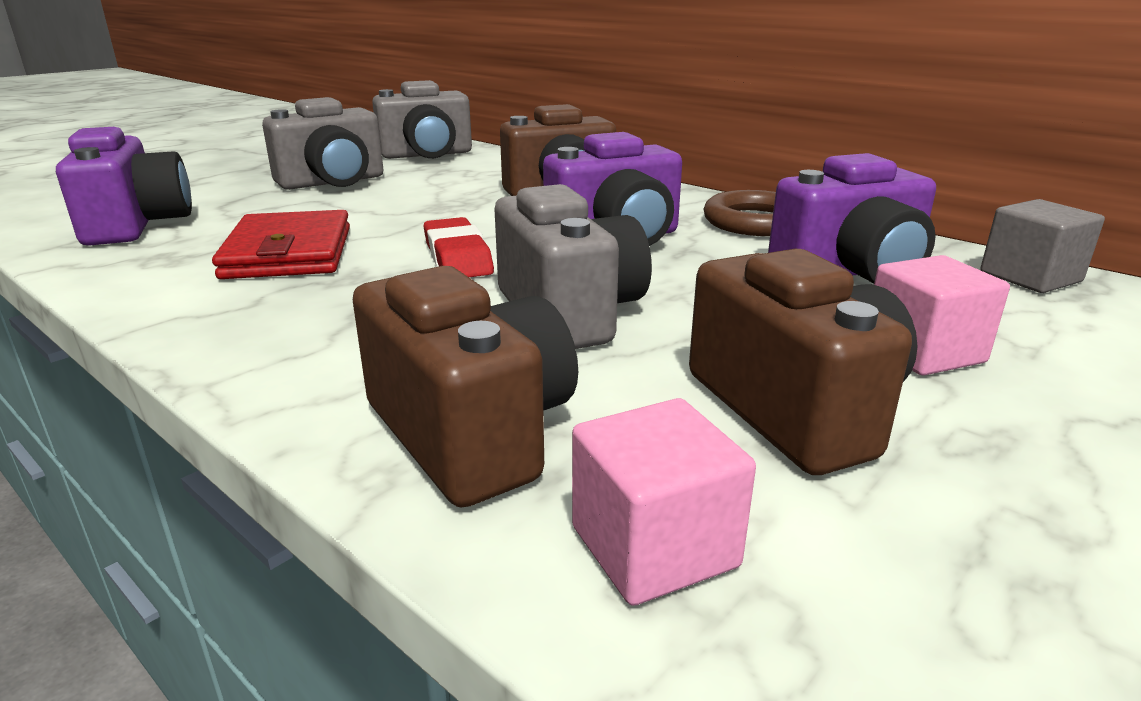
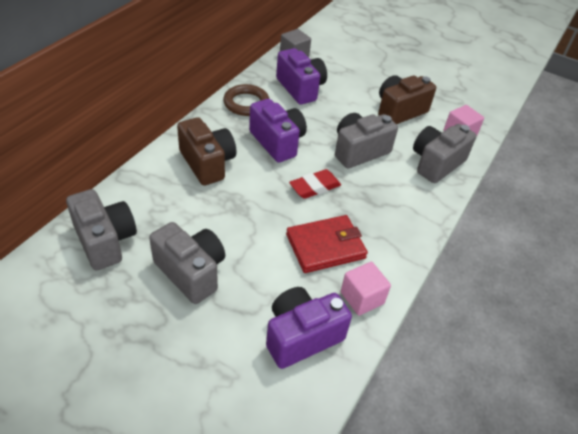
camera: 105 degrees left, 20 degrees up
(471, 433) = (436, 163): brown camera -> grey camera
(923, 352) = (358, 86): pink cube -> pink cube (362, 298)

